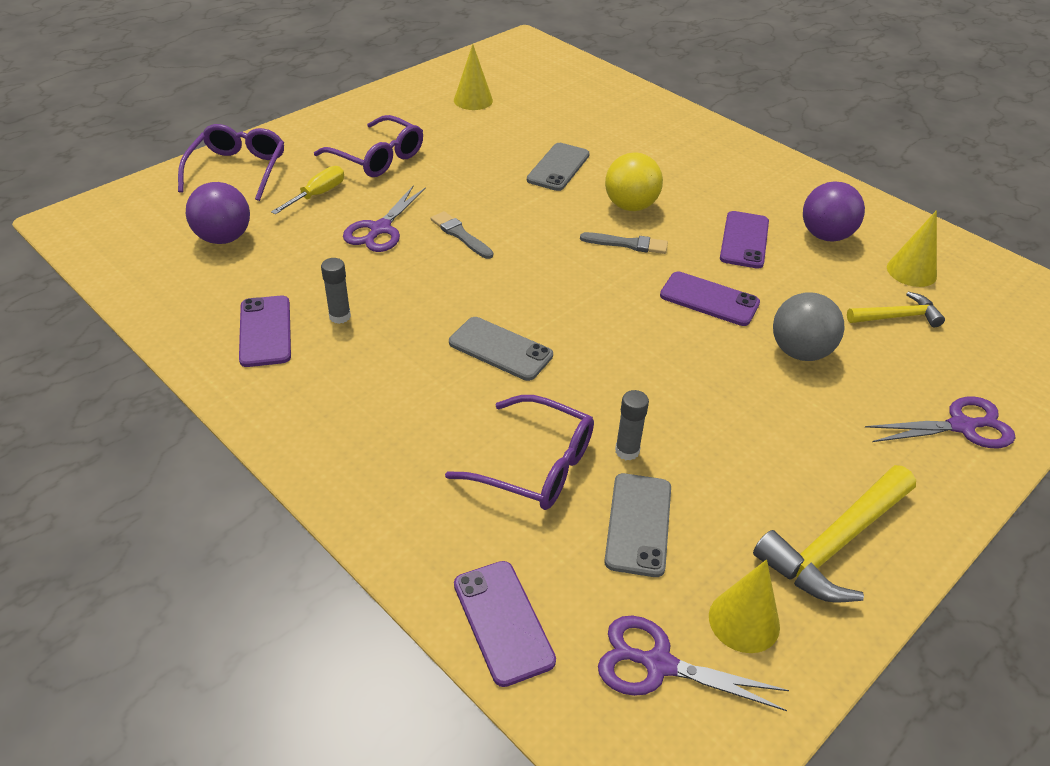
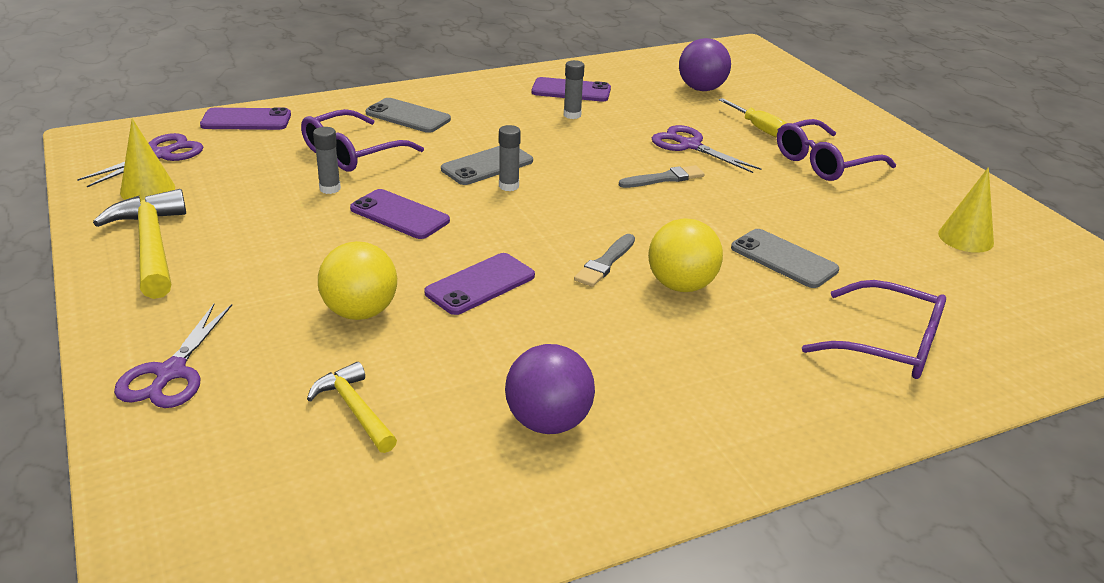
camera: 110 degrees right, 10 degrees down
(237, 170) = (811, 102): purple glasses -> purple glasses (887, 344)
(535, 323) = (509, 186): none -> grey glue stick
(638, 524) = (262, 175): grey phone -> grey phone (408, 116)
(744, 240) = (573, 346): purple phone -> purple phone (400, 215)
(800, 352) = (360, 312): grey ball -> yellow ball
(897, 317) = (355, 410): yellow hammer -> yellow hammer turned 135 degrees clockwise
(911, 271) = (426, 471): yellow cone -> none

